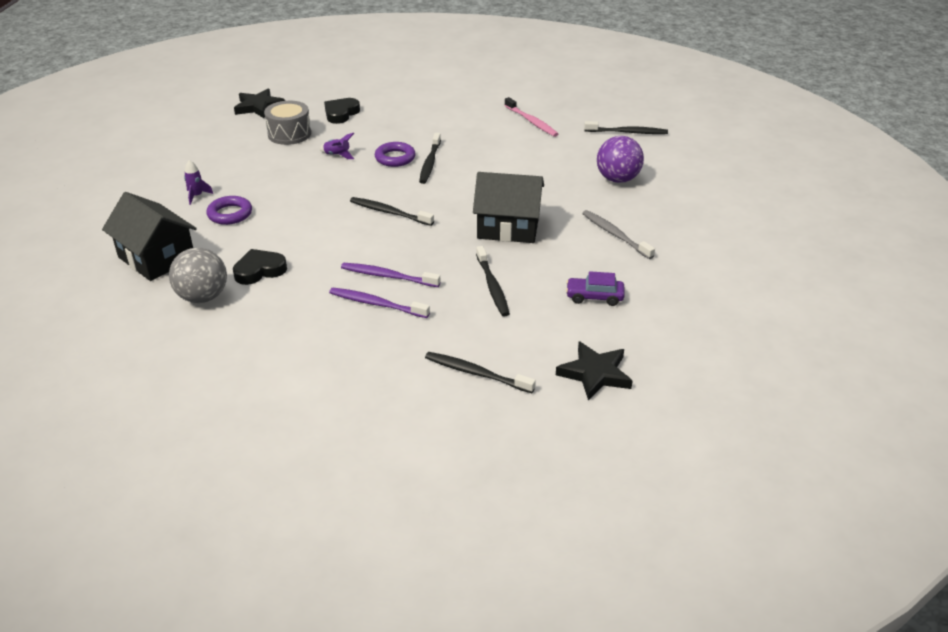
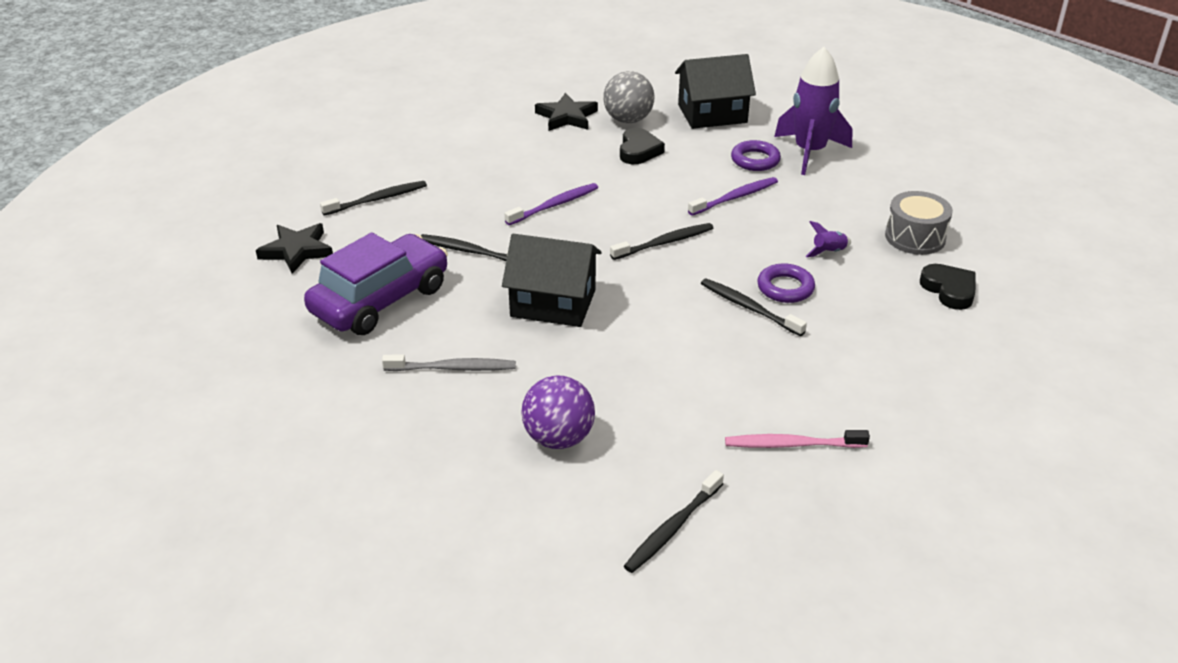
camera: 125 degrees right, 0 degrees up
(197, 196) = (809, 152): purple rocket -> purple rocket, size x2.47
(259, 107) = (1016, 238): black star -> black star (567, 117)
(376, 304) = (522, 187): purple toothbrush -> purple toothbrush (735, 197)
(508, 227) = (553, 303): black house -> black house turned 60 degrees clockwise
(594, 297) = (380, 300): purple car -> purple car, size x2.21

